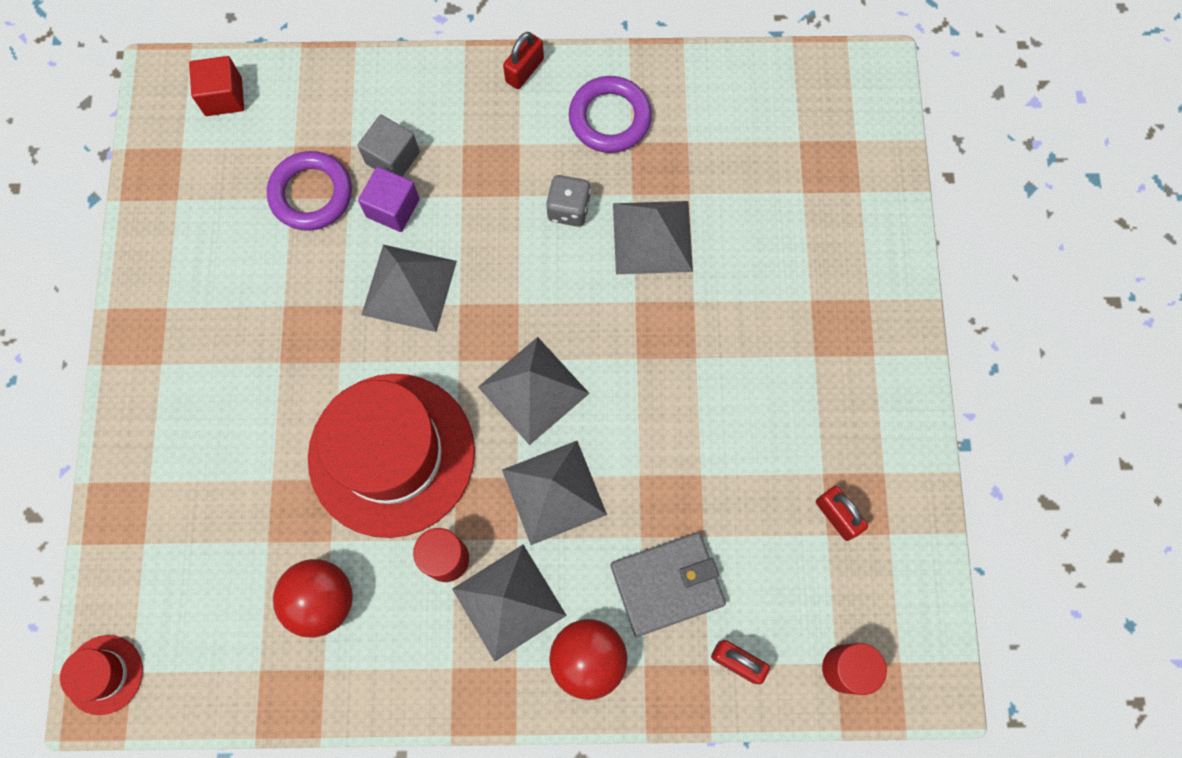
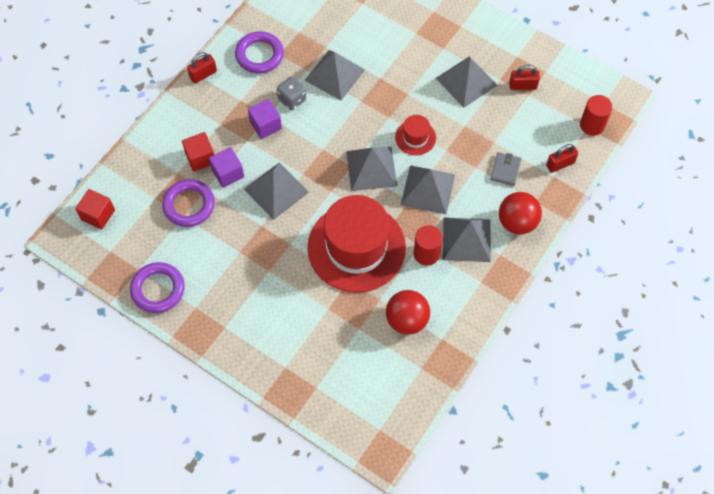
camera: 55 degrees left, 10 degrees down
(104, 674) = (371, 443): red hat -> red hat (415, 137)
(163, 244) = (158, 289): none -> purple ring
(392, 158) = (200, 158): grey cube -> red cube
(502, 203) = (265, 125): none -> purple cube
(524, 70) = (203, 74): red padlock -> red padlock turned 75 degrees clockwise
(667, 584) = (505, 170): grey wallet -> grey wallet, size x0.59
(781, 427) = (466, 81): none -> grey pyramid

